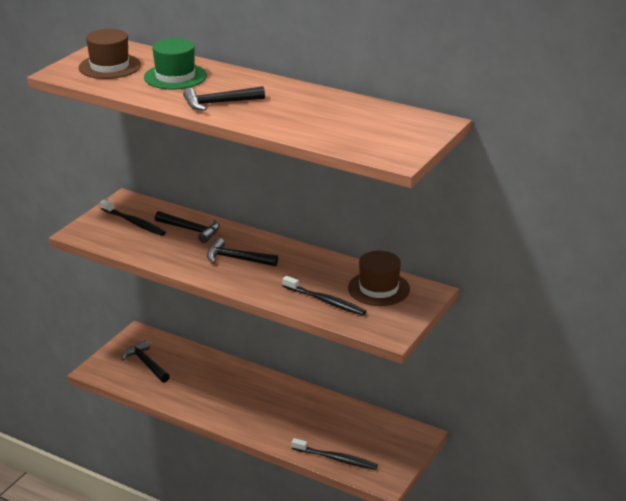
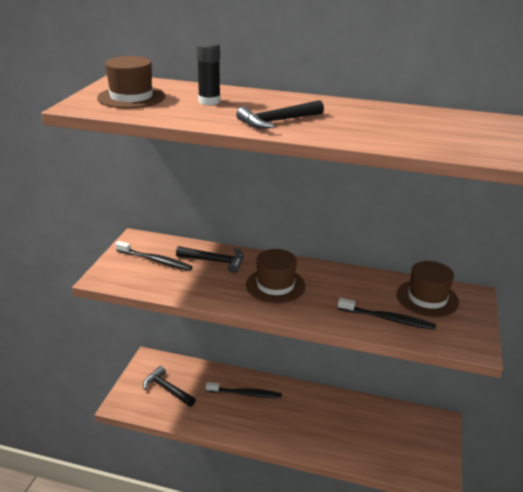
camera: 15 degrees left, 0 degrees up
(175, 76) = (209, 101): green hat -> black glue stick
(237, 259) = (275, 285): black hammer -> brown hat
(336, 459) = (384, 461): black toothbrush -> black toothbrush (245, 394)

